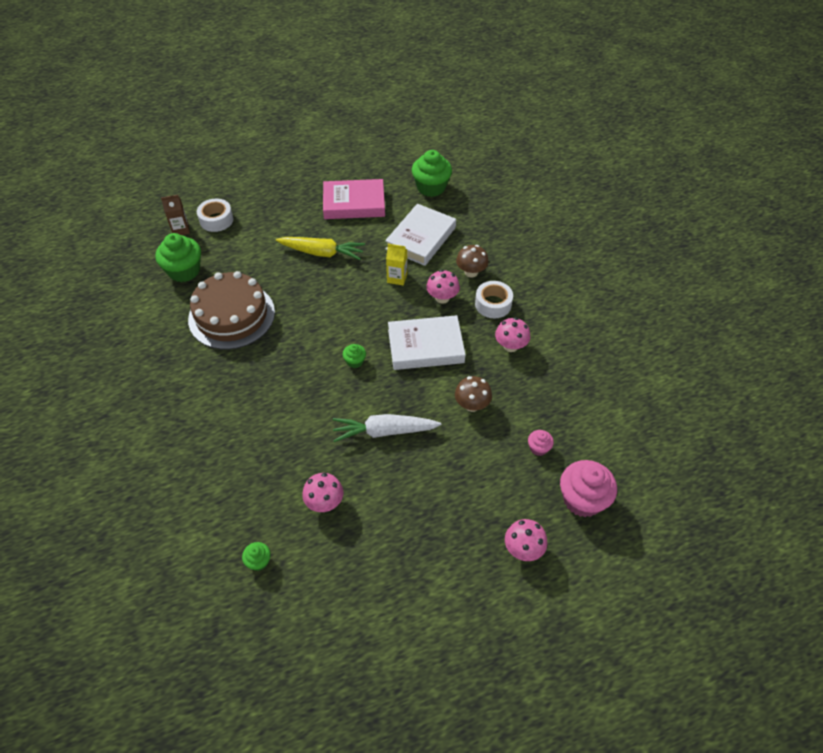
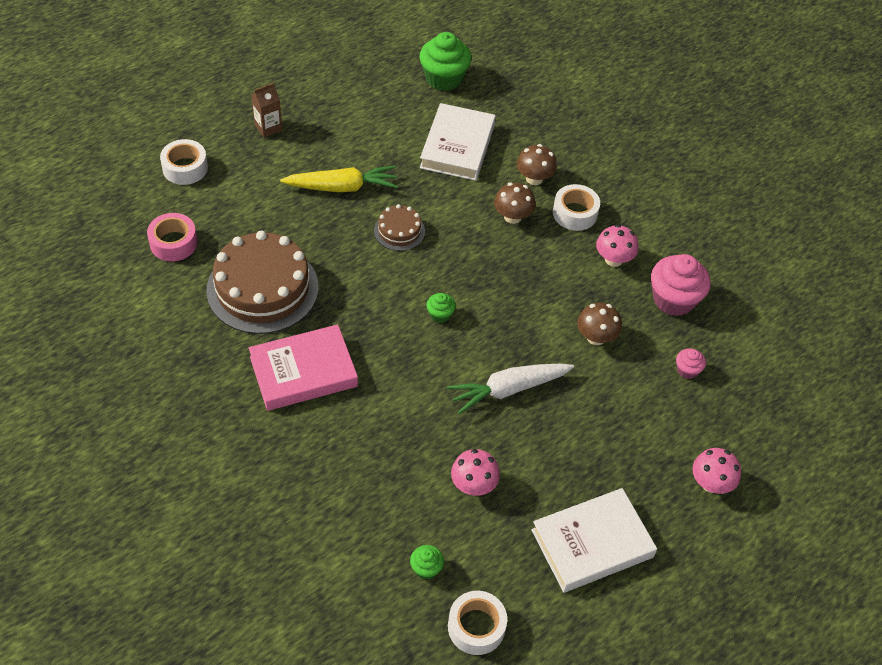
camera: 20 degrees left, 0 degrees up
(181, 230) = (143, 189): brown carton -> brown carton (268, 127)
(184, 271) = (173, 243): green cupcake -> pink tape
(277, 621) = (476, 627): none -> white tape
(350, 292) = (399, 231): none -> brown cake
(354, 203) = (355, 115): pink book -> pink book (303, 372)
(397, 278) = (448, 202): yellow carton -> none
(425, 346) = (516, 279): white book -> white book (592, 543)
(442, 298) = (512, 217): pink mushroom -> brown mushroom
(582, 499) = (753, 416): pink cupcake -> pink cupcake (673, 299)

